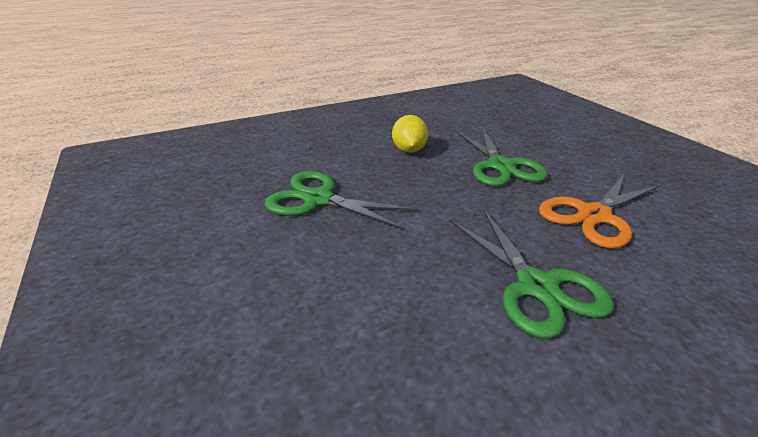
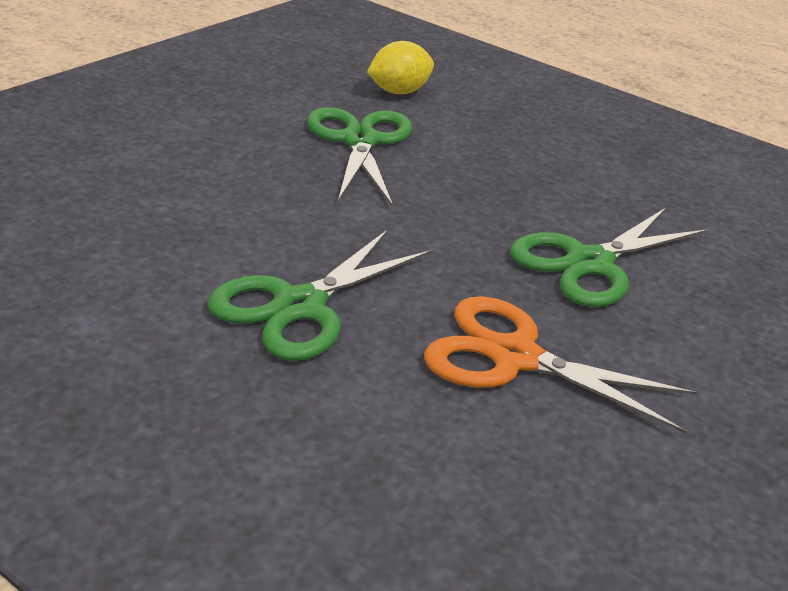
camera: 60 degrees right, 0 degrees up
(409, 150) = (552, 180): yellow lemon -> yellow lemon (398, 92)

